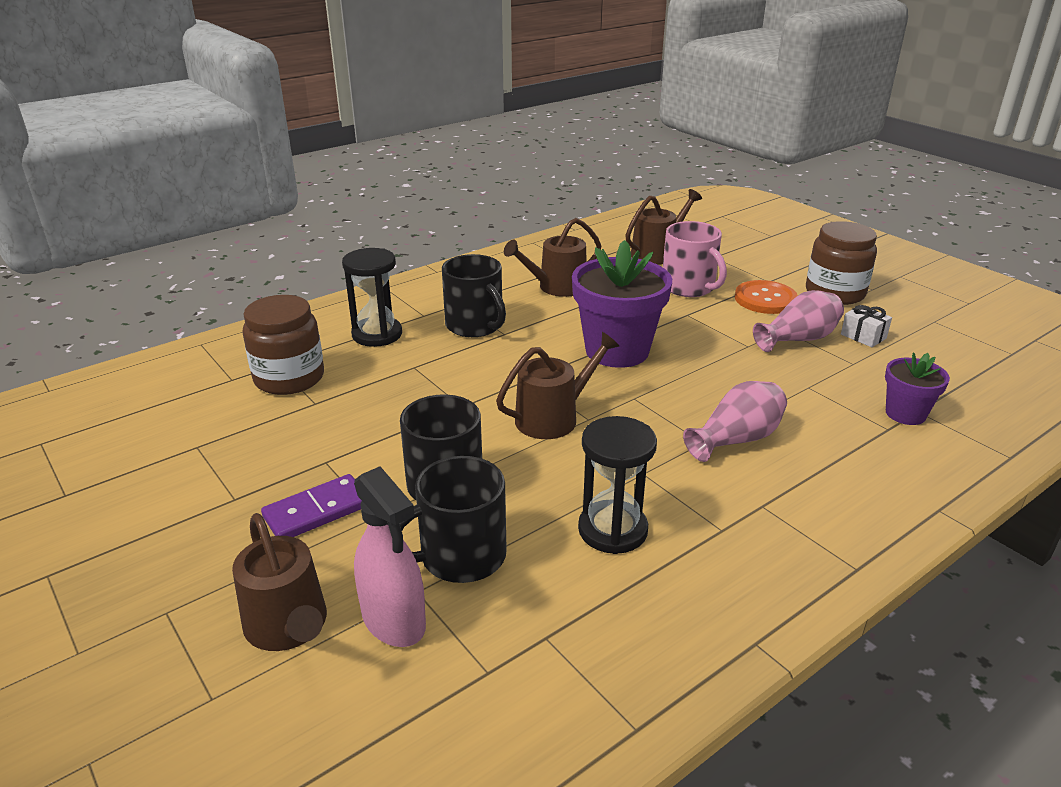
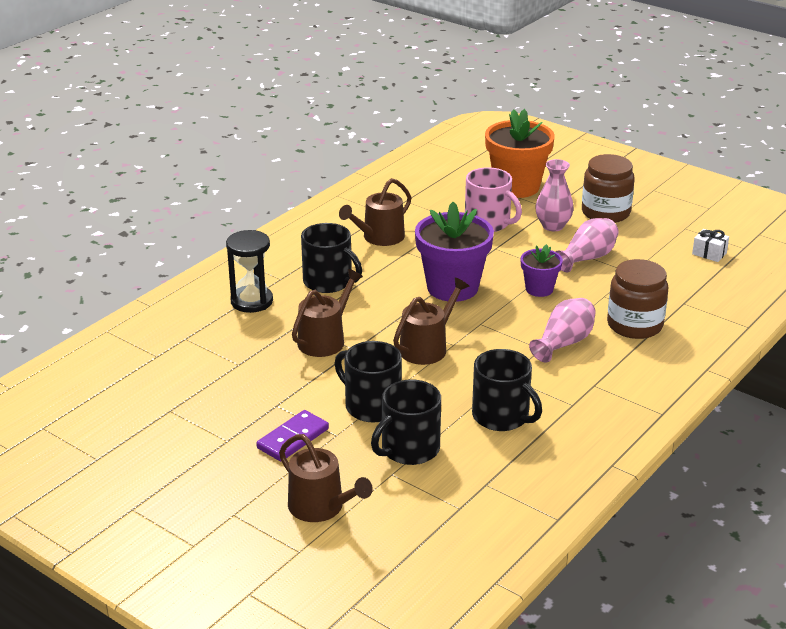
camera: 15 degrees left, 0 degrees up
(289, 378) = (204, 348): brown jar -> brown jar (634, 325)
(394, 621) = (386, 492): pink spray bottle -> none
(612, 530) = (501, 416): black hourglass -> black mug
(657, 253) = (450, 193): brown watering can -> brown watering can (325, 340)
(735, 255) = (516, 187): none -> orange flower pot
(765, 299) = (553, 226): orange button -> pink vase
(863, 336) = (635, 248): white gift -> white gift (709, 253)
(905, 414) = (675, 306): purple flower pot -> purple flower pot (539, 289)

